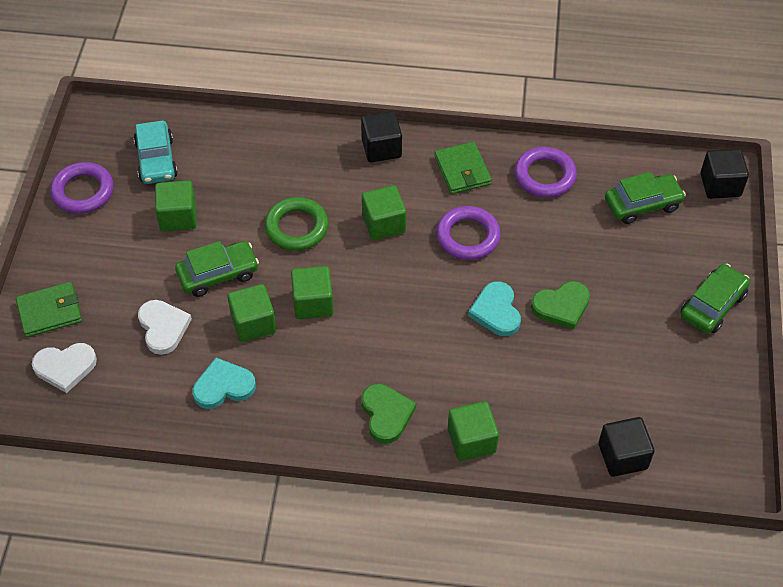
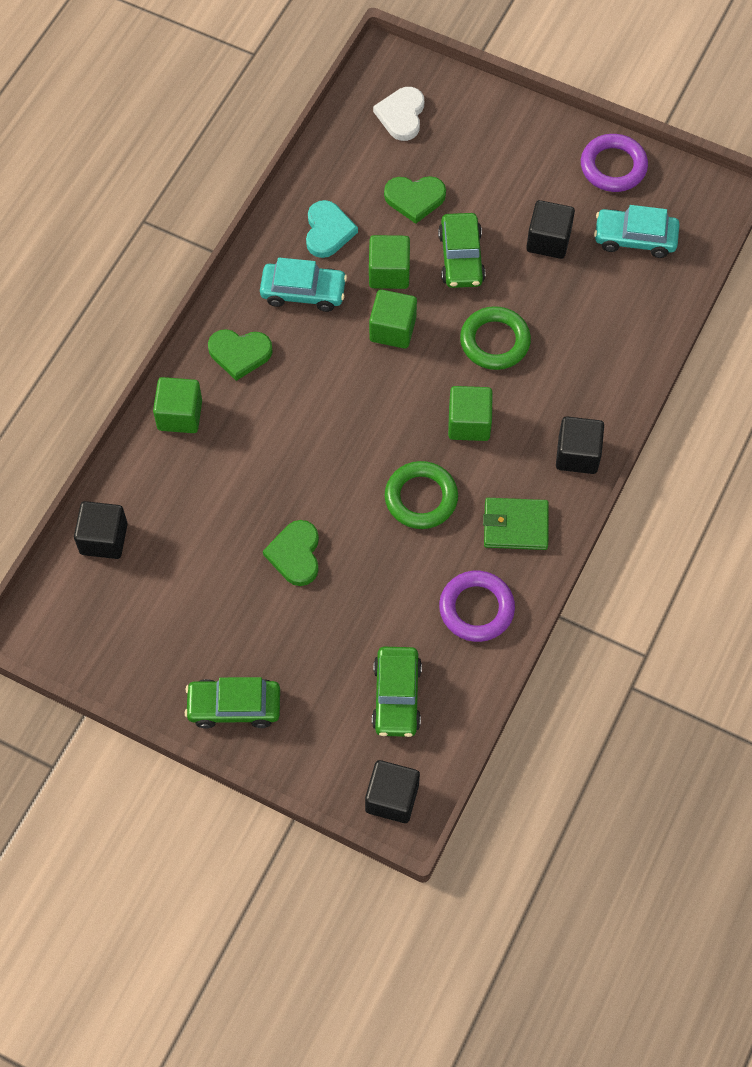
camera: 110 degrees right, 10 degrees up
(50, 312) = (470, 114): green wallet -> none
(163, 327) = (415, 199): white heart -> green heart
(178, 217) = (548, 240): green cube -> black cube
(299, 384) = (303, 292): none -> turquoise car
(468, 236) = (421, 498): purple ring -> green ring
(496, 311) = (315, 490): turquoise heart -> none
(712, 305) = (234, 706): green car -> green car turned 120 degrees clockwise

